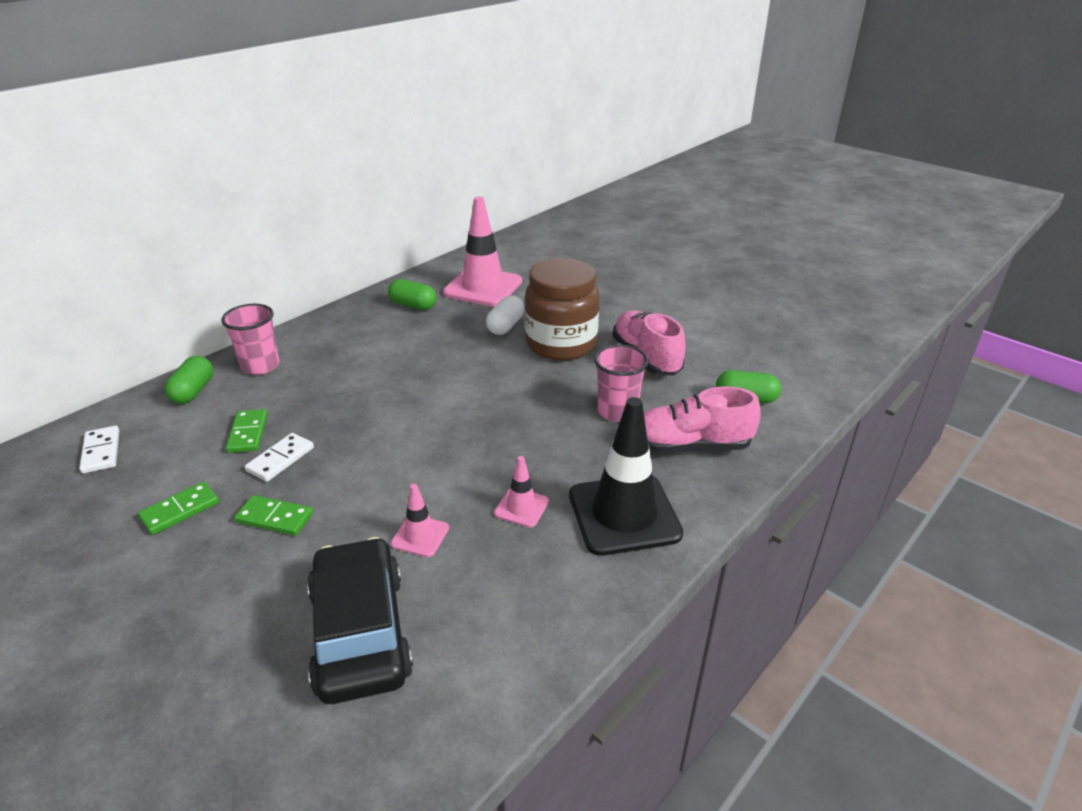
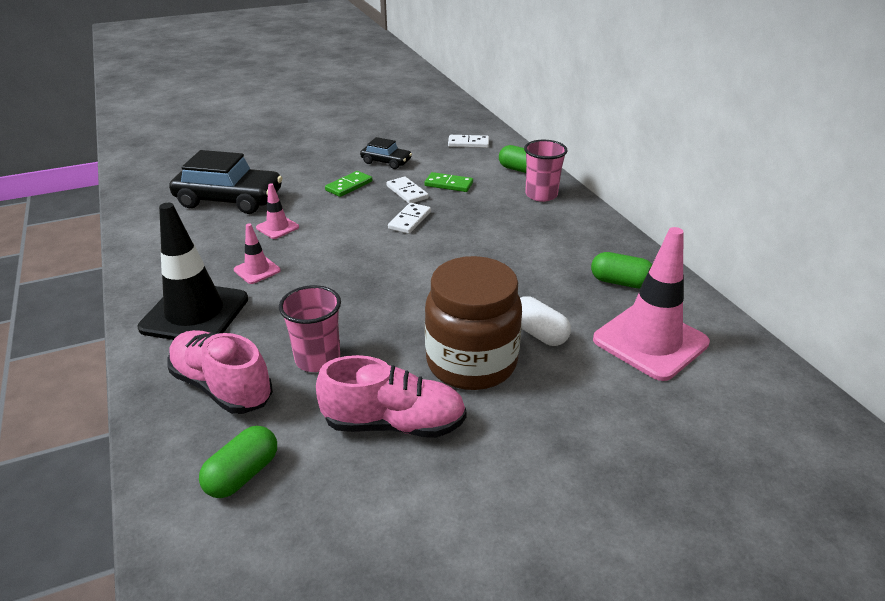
camera: 115 degrees right, 0 degrees up
(180, 510) = (386, 162): green domino -> black car
(355, 435) = (410, 220): none -> white domino
(413, 305) = (620, 282): green capsule -> green capsule turned 60 degrees clockwise
(690, 446) = (222, 387): pink shoe -> pink shoe turned 75 degrees counterclockwise

